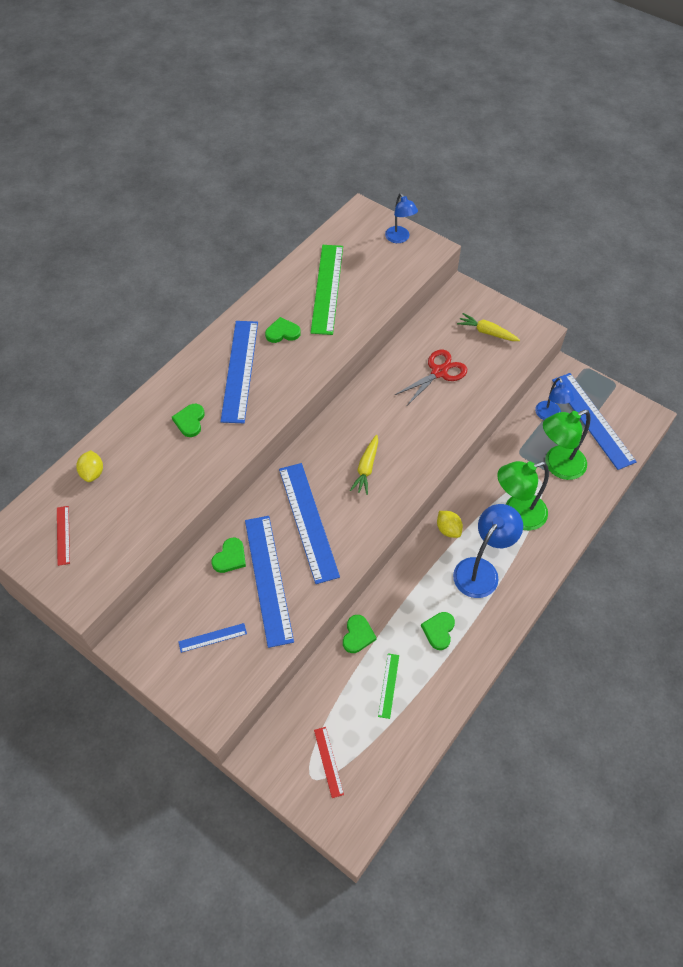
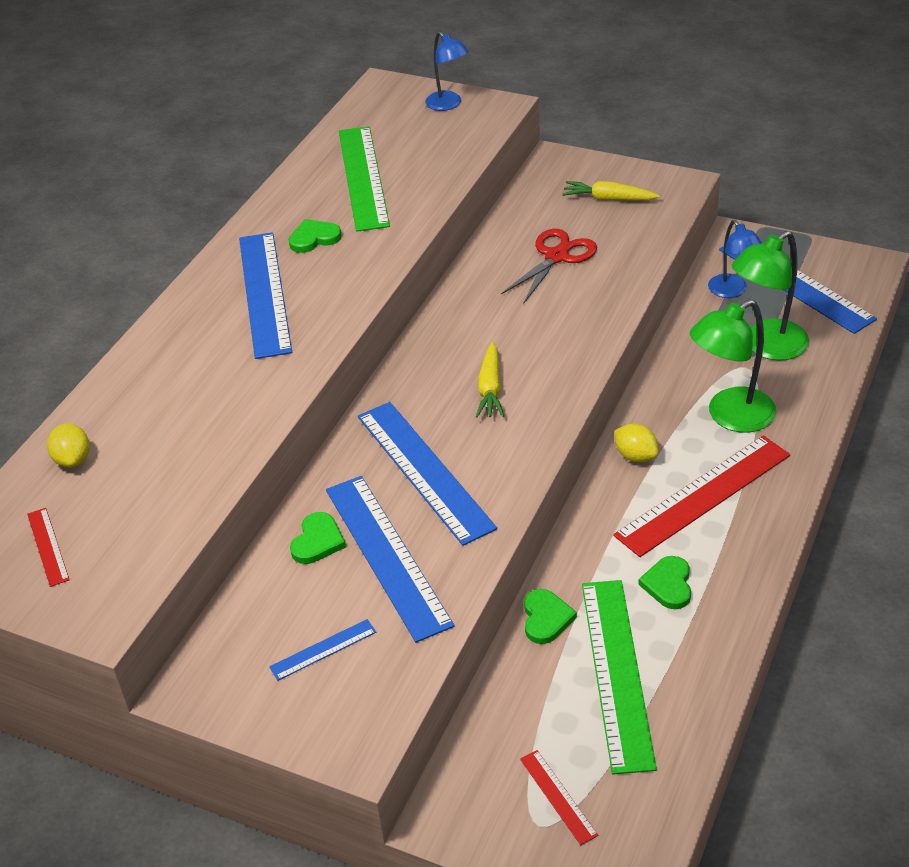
camera: 10 degrees left, 15 degrees down
(190, 421) = (207, 367): green heart -> none
(388, 685) = (617, 672): green ruler -> green ruler, size x2.19
(481, 570) = (703, 495): blue lamp -> red ruler

